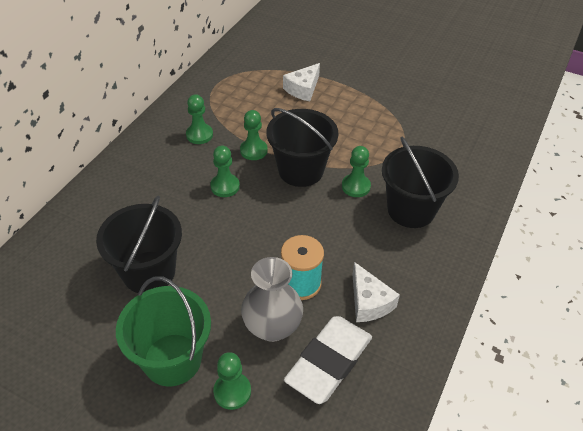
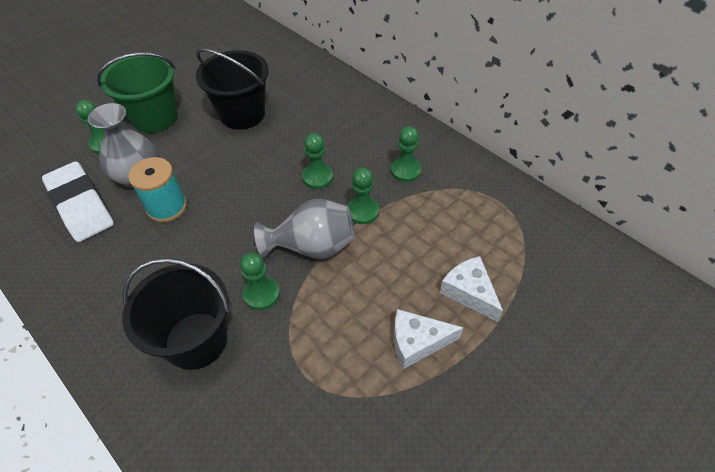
camera: 110 degrees right, 5 degrees up
(301, 170) = (312, 246): black bucket -> grey vase
(369, 302) = (112, 253): white cheese -> white cheese (417, 342)

